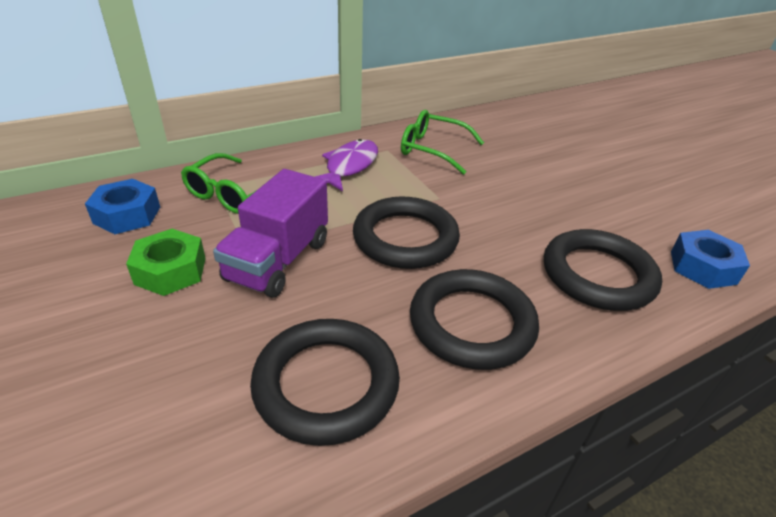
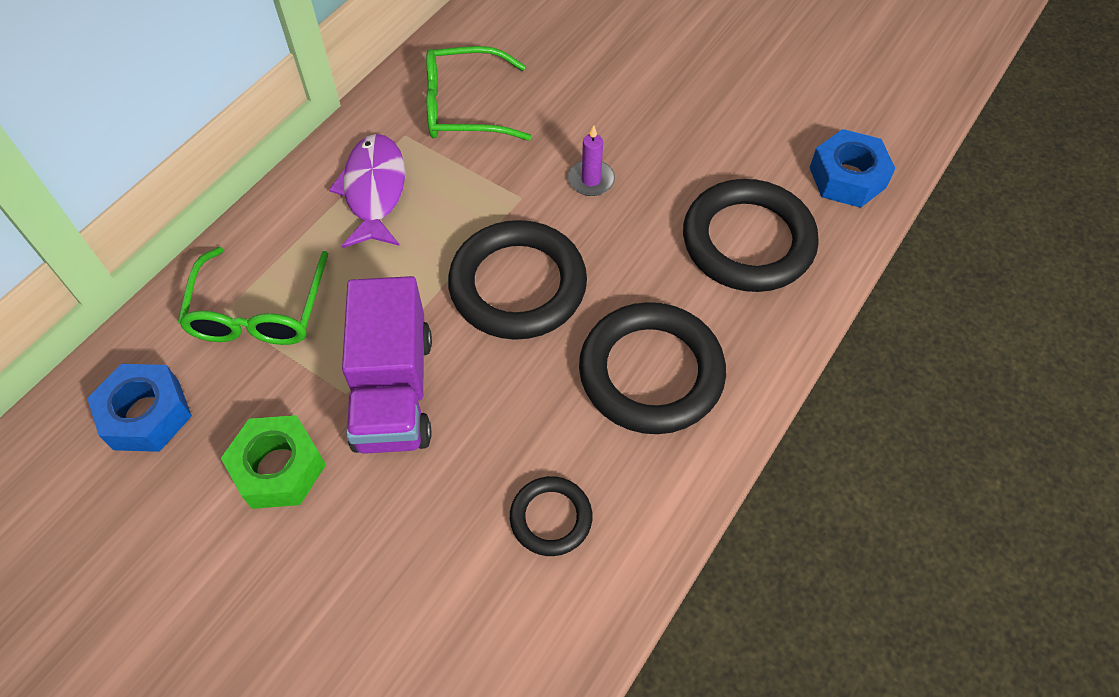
camera: 25 degrees left, 20 degrees up
(326, 384) = (551, 518): black ring -> black ring, size x0.52
(494, 205) = (591, 180): none -> purple candle

